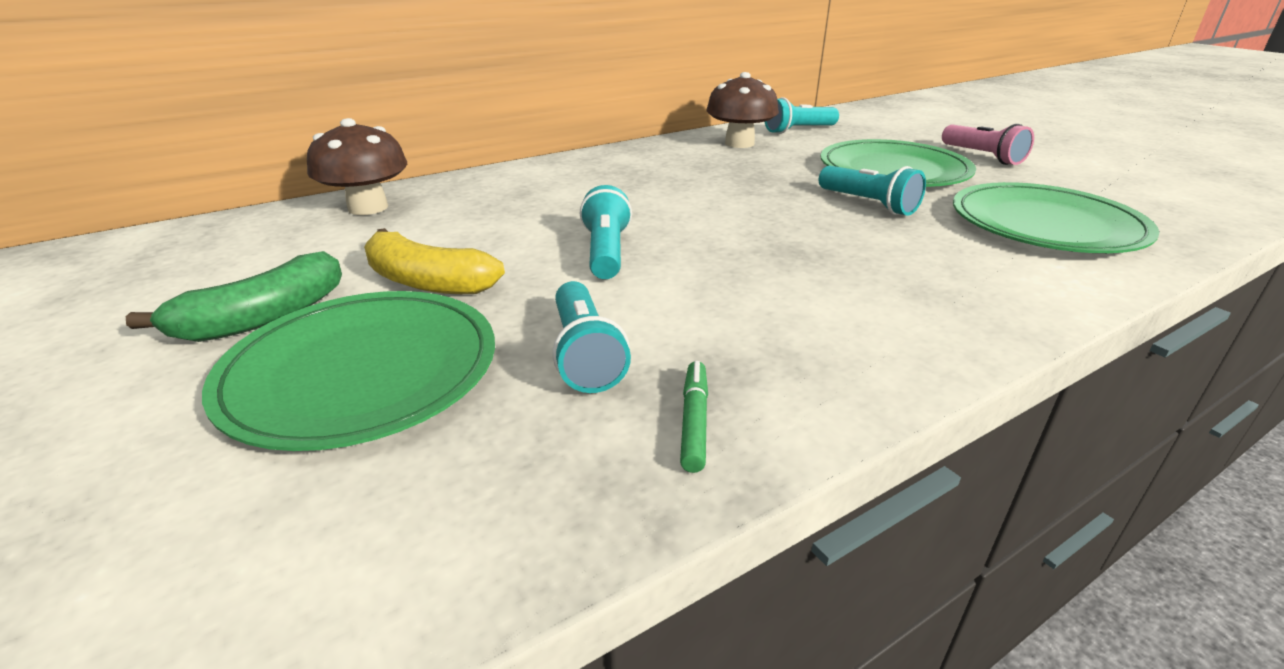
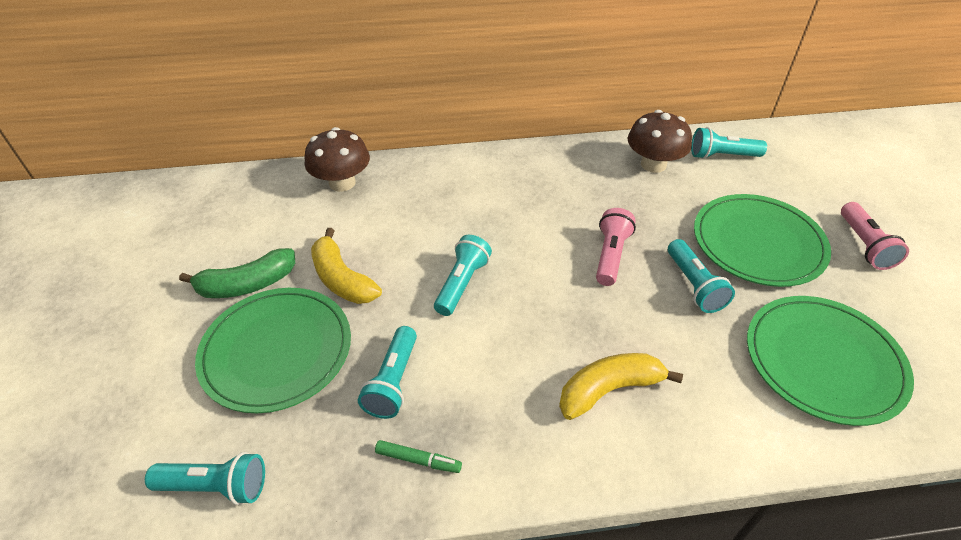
camera: 25 degrees right, 15 degrees up
(335, 575) = (216, 486): none -> turquoise flashlight
(694, 421) = (418, 460): green marker -> green marker turned 75 degrees clockwise
(761, 201) = (611, 255): none -> pink flashlight
(872, 292) = (609, 390): none -> yellow banana

